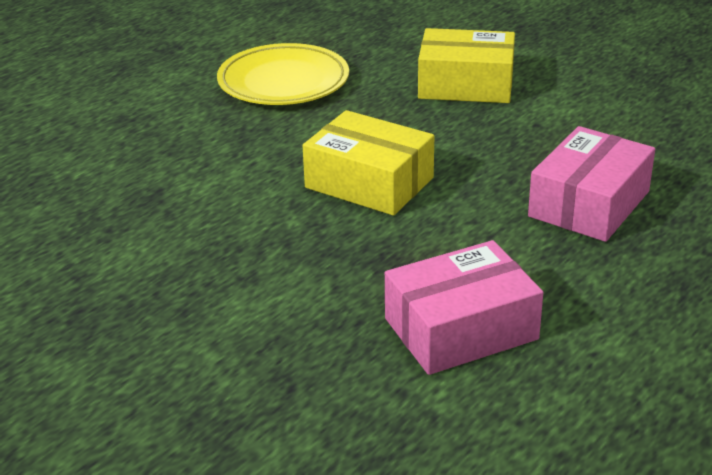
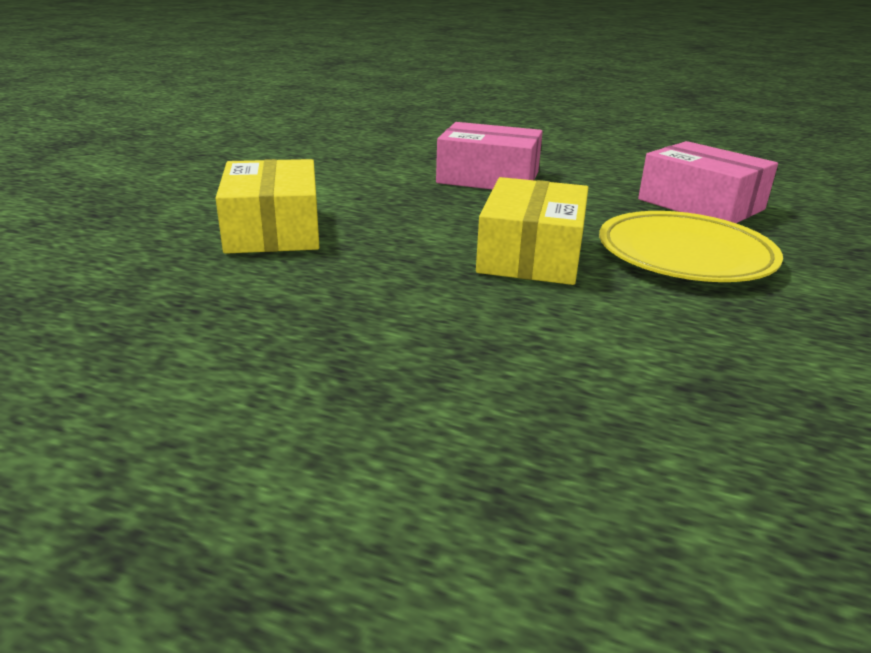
camera: 110 degrees left, 5 degrees down
(283, 82) = (286, 347): yellow plate -> yellow plate (685, 255)

